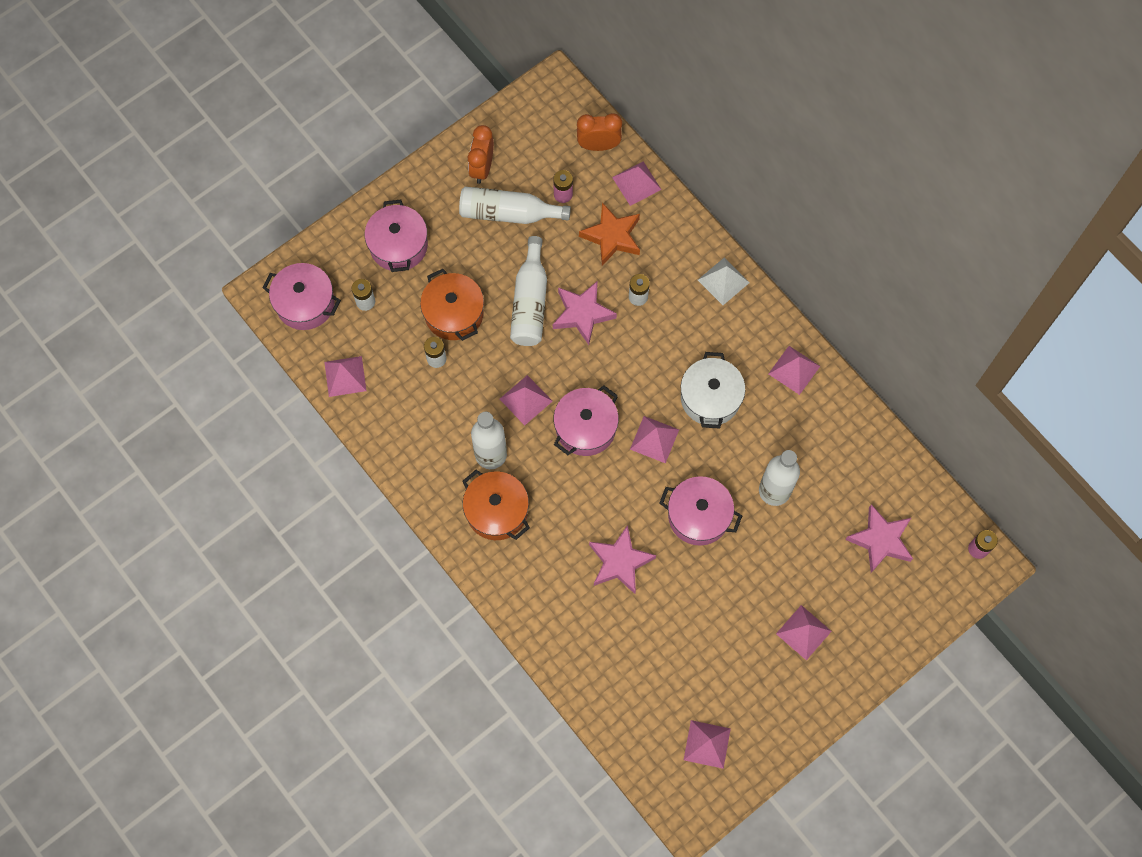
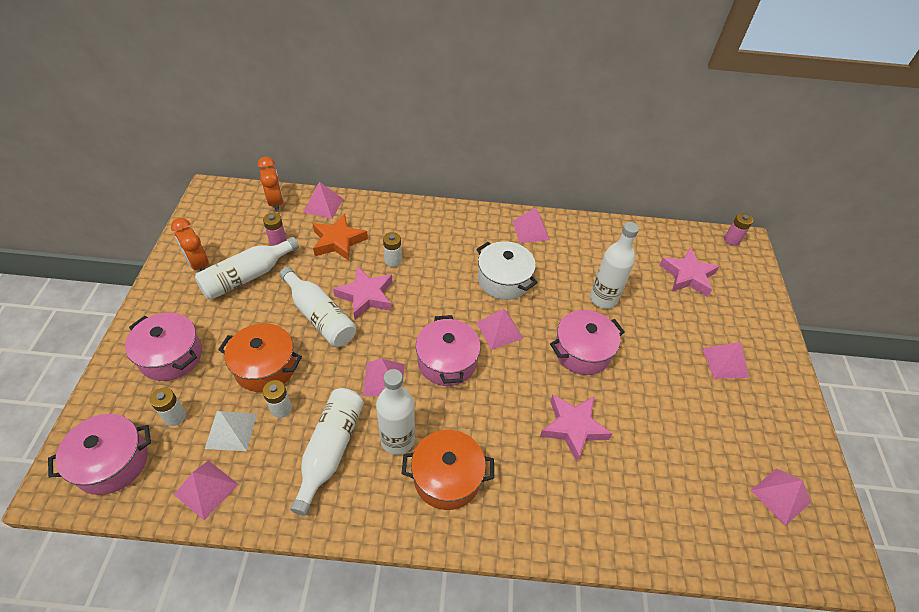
camera: 50 degrees left, 20 degrees down
(441, 420) = (330, 450): none -> white bottle
(598, 145) = (276, 202): orange clock -> orange clock turned 120 degrees clockwise
(723, 281) = (436, 217): white pyramid -> white pyramid (231, 430)

